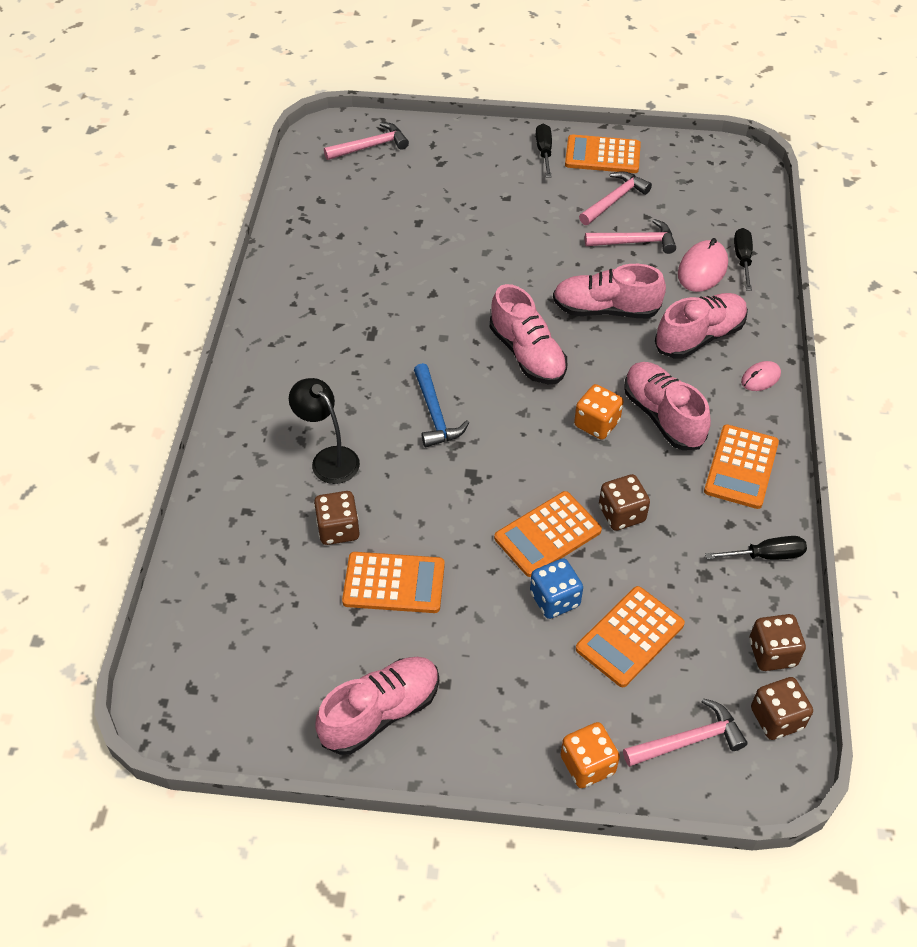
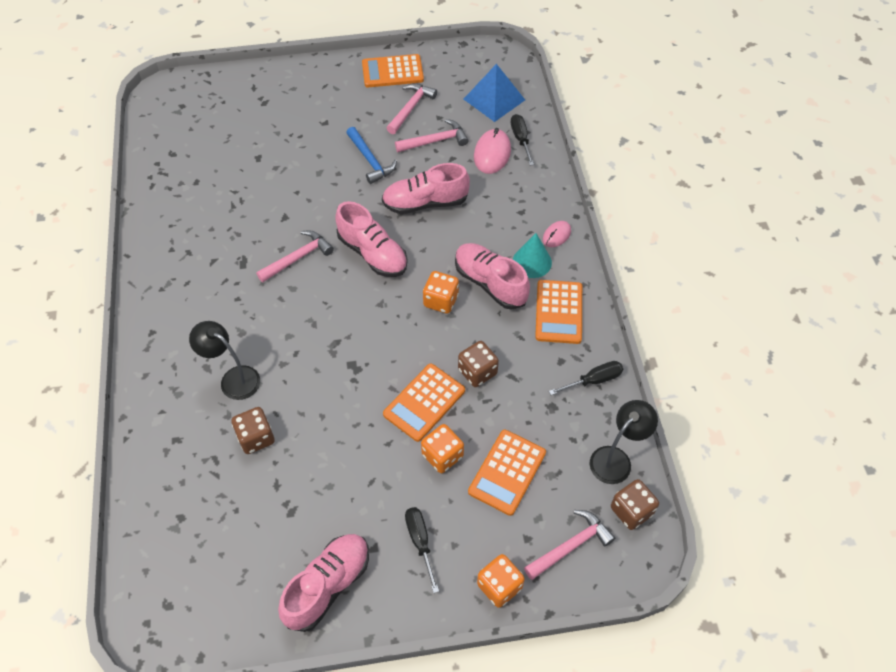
camera: 15 degrees left, 5 degrees up
(370, 146) = (203, 98): pink hammer -> pink hammer (298, 257)
(394, 583) = (312, 473): orange calculator -> none
(435, 414) = (311, 321): blue hammer -> blue hammer (370, 161)
(544, 152) = (345, 77): black screwdriver -> black screwdriver (420, 542)
(554, 599) = (442, 455): blue dice -> orange dice
(699, 337) = (503, 211): pink shoe -> none
(720, 208) = (494, 99): none -> blue pyramid
(721, 402) = (532, 262): none -> turquoise cone
(772, 653) = (616, 459): brown dice -> black lamp

